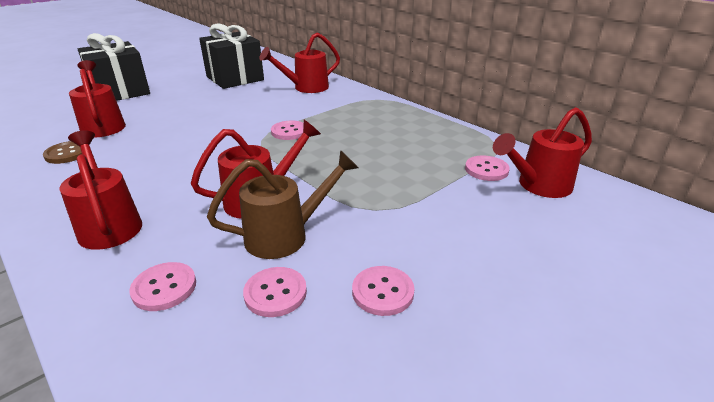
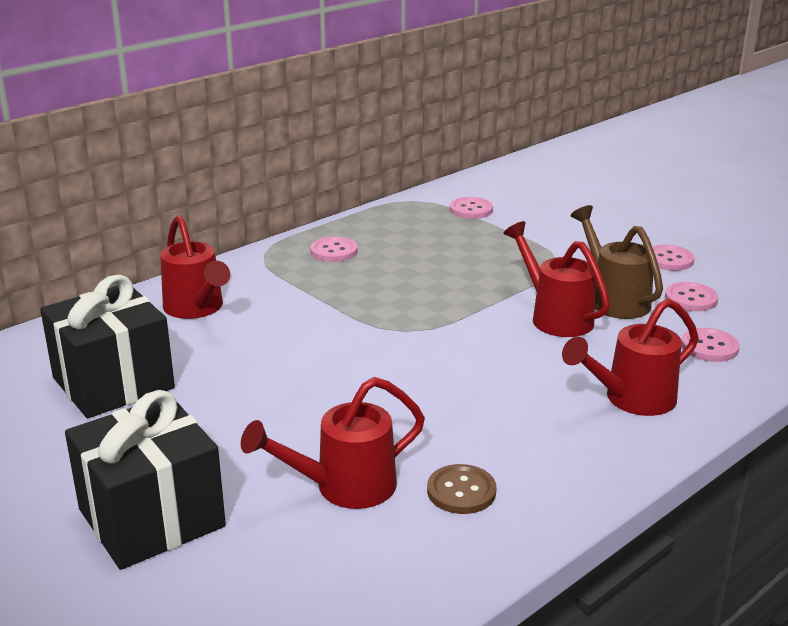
camera: 90 degrees left, 5 degrees down
(289, 131) = (377, 312): pink button -> pink button (334, 251)
(538, 186) = (498, 193): red watering can -> none

